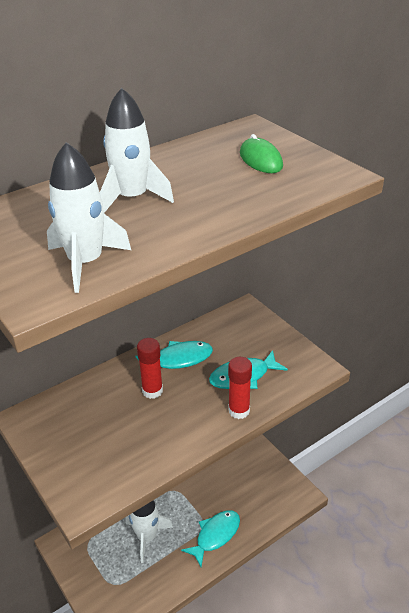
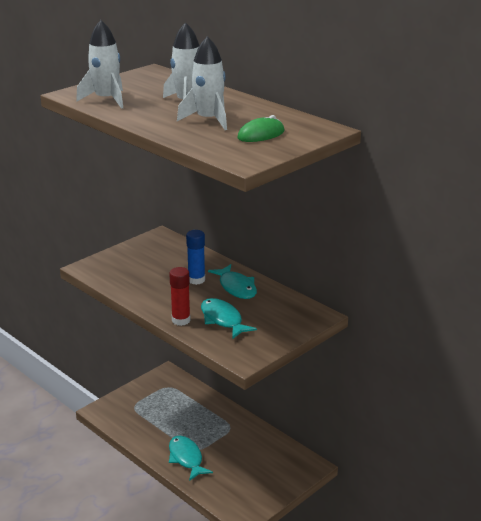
camera: 80 degrees right, 10 degrees down
(147, 536) = (179, 417): white rocket -> white rocket (208, 120)
(152, 391) = (196, 280): red glue stick -> blue glue stick
(215, 535) = (186, 458): turquoise fish -> turquoise fish turned 150 degrees counterclockwise

